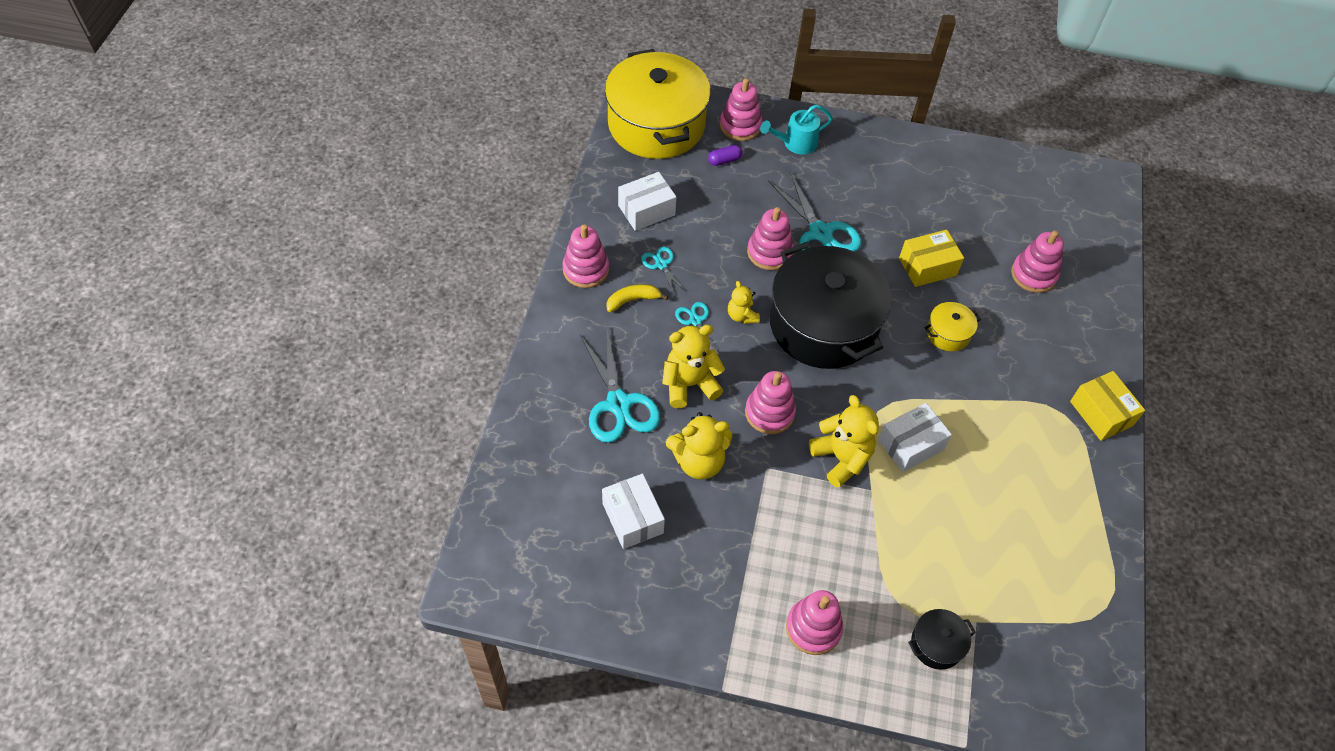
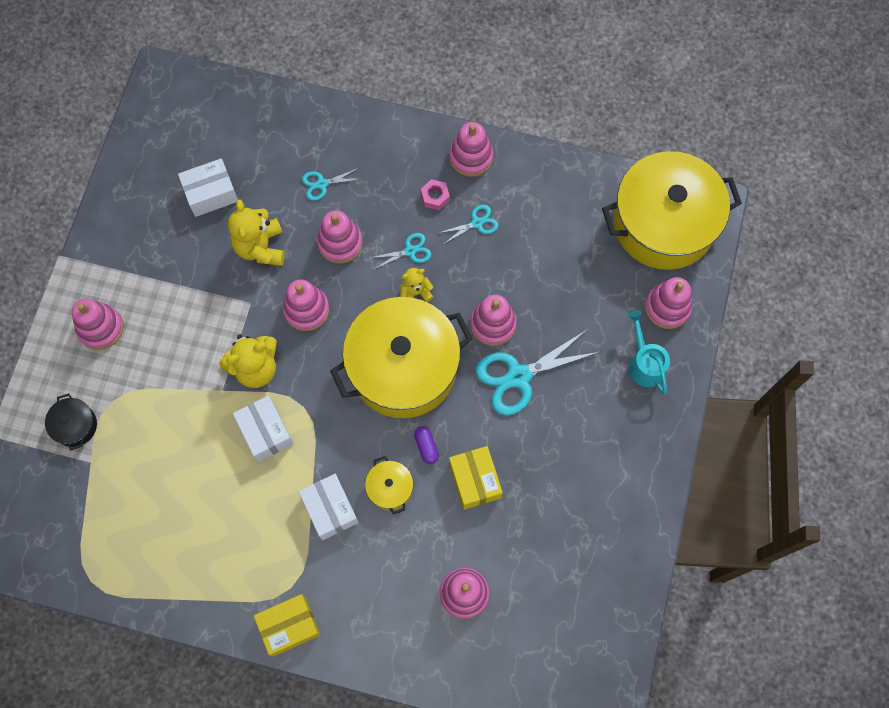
camera: 95 degrees right, 15 degrees up
(619, 404) = (322, 184): turquoise scissors -> turquoise scissors, size x0.51
(633, 300) = (435, 197): yellow banana -> pink nut
(646, 210) = (545, 211): white box -> white box (330, 509)
(689, 384) = (340, 243): yellow teddy bear -> pink stacking toy
(724, 160) = (616, 288): purple capsule -> purple capsule (426, 447)
(823, 325) = (403, 367): black pot -> yellow pot

